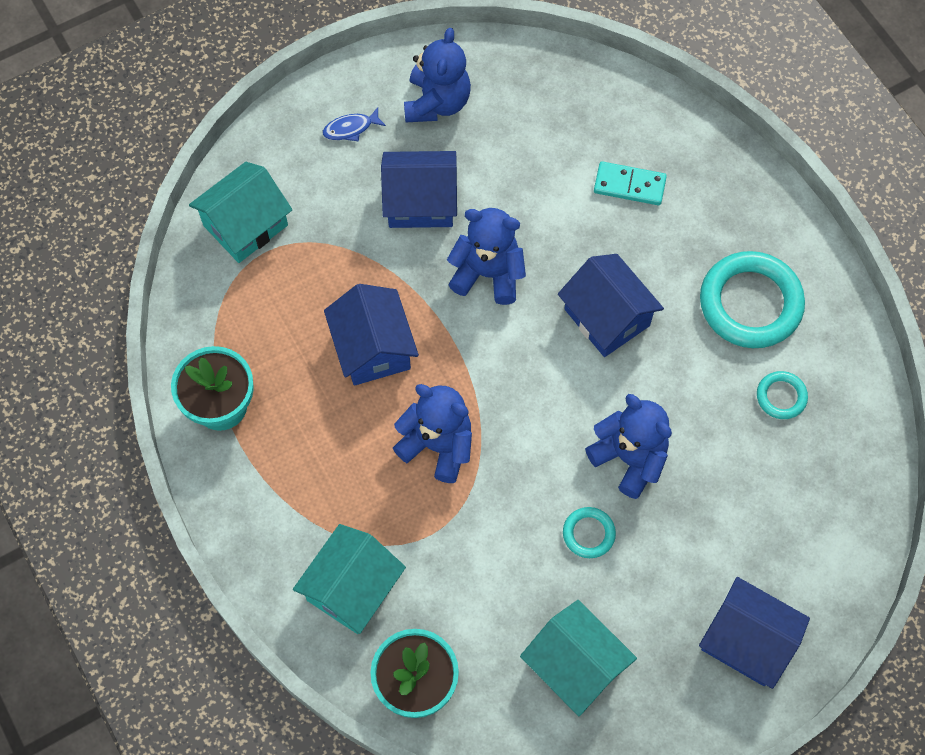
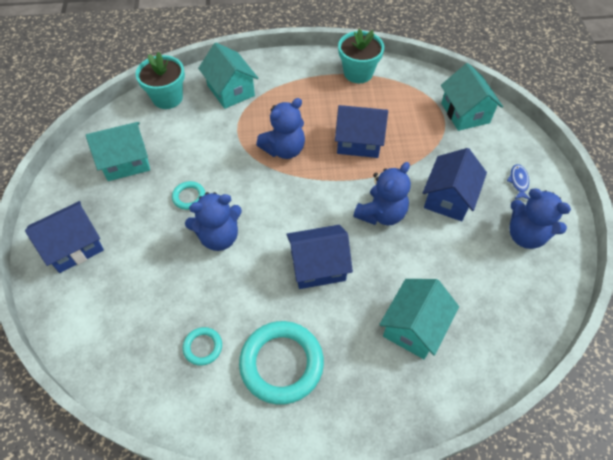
camera: 115 degrees right, 10 degrees down
(629, 185) = (414, 327): turquoise domino -> turquoise house

